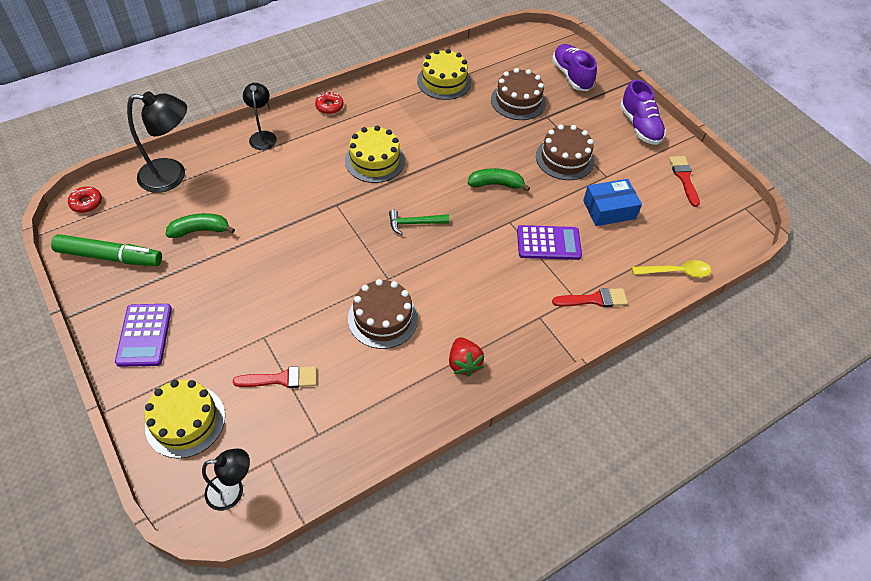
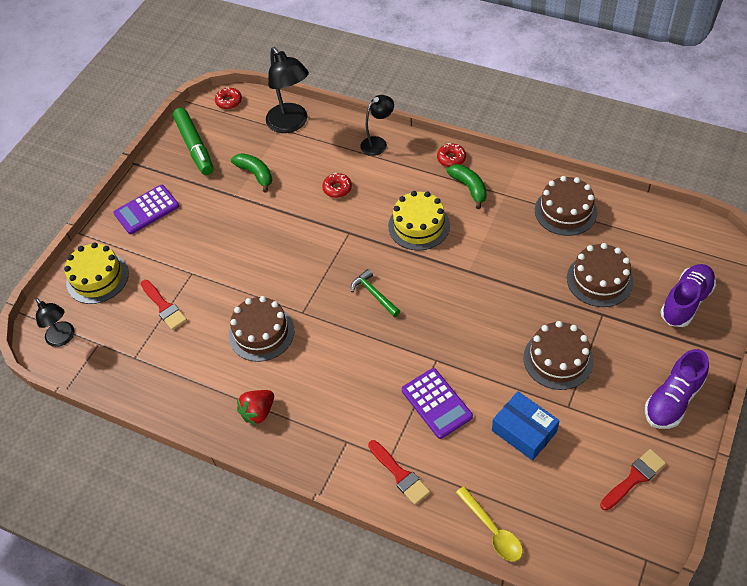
camera: 65 degrees right, 0 degrees up
(282, 186) = (337, 188): none -> red donut
(444, 81) = (565, 211): yellow cake -> brown cake
(496, 184) = (472, 324): green banana -> green banana (469, 188)

